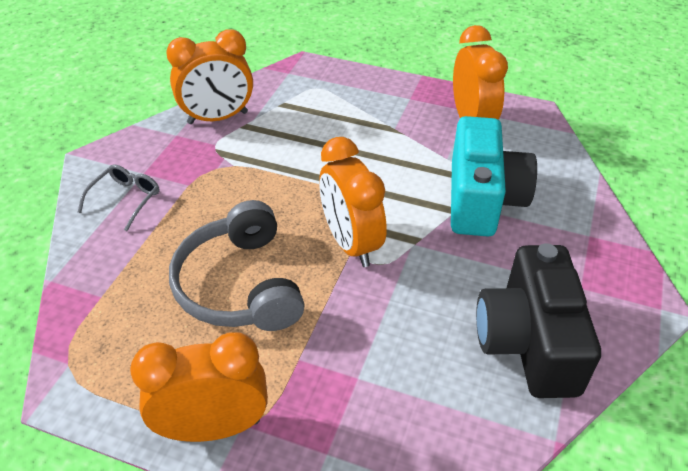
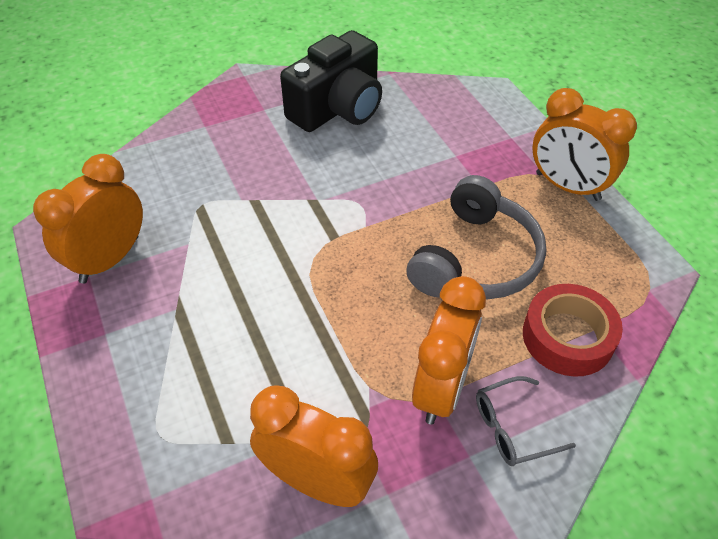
camera: 135 degrees left, 5 degrees up
(121, 275) = (567, 337): none -> red tape
(351, 243) = (360, 231): orange clock -> orange clock (441, 388)
(482, 199) = (223, 193): turquoise camera -> none

